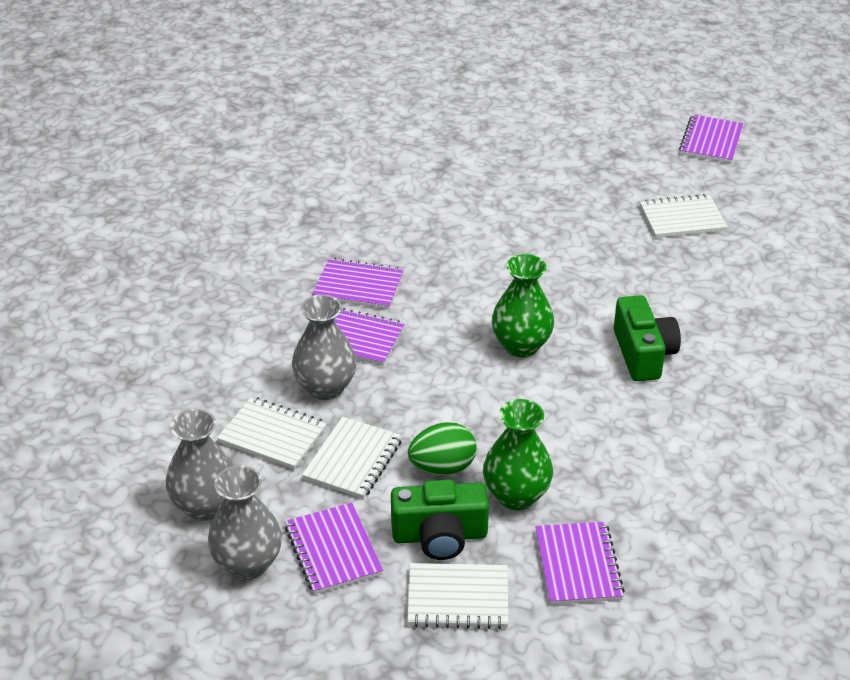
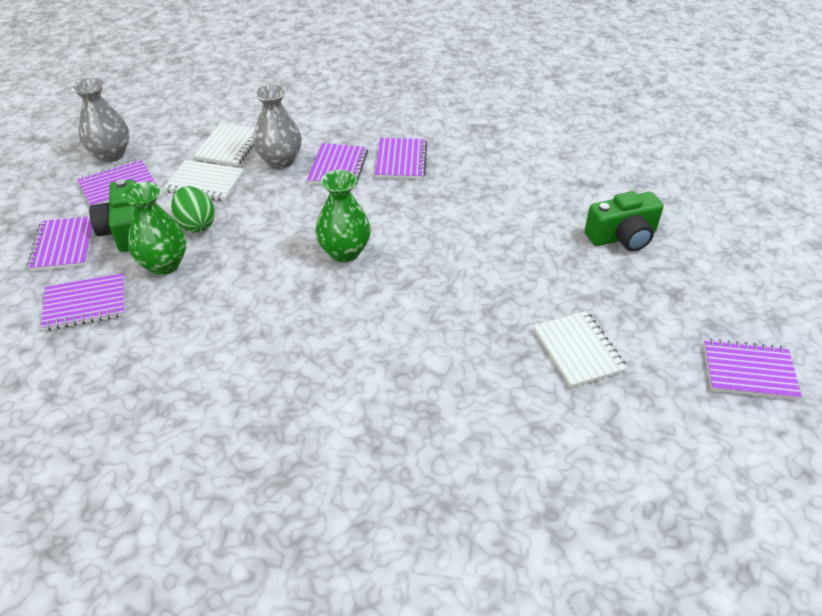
camera: 80 degrees right, 5 degrees up
(204, 506) = (164, 131): grey vase -> none
(458, 598) = (64, 245): white notebook -> purple notebook
(643, 354) = (347, 330): green camera -> green camera (622, 237)

